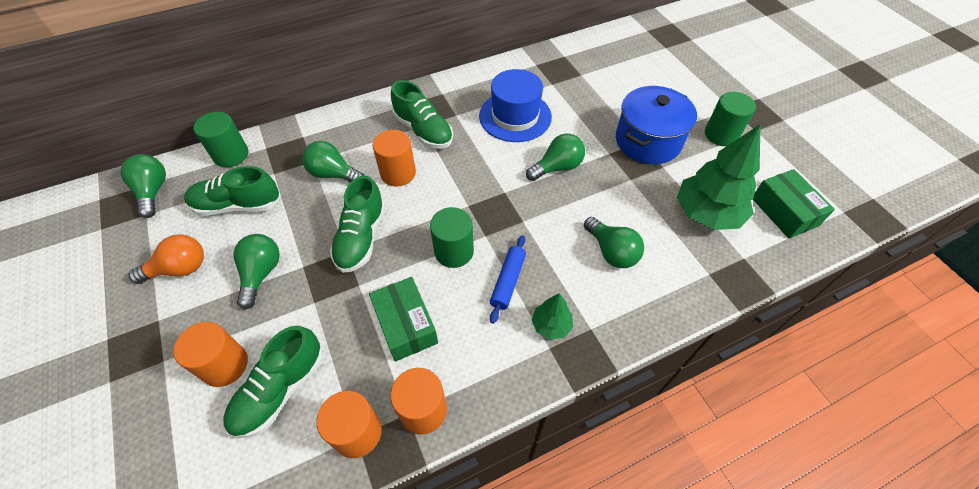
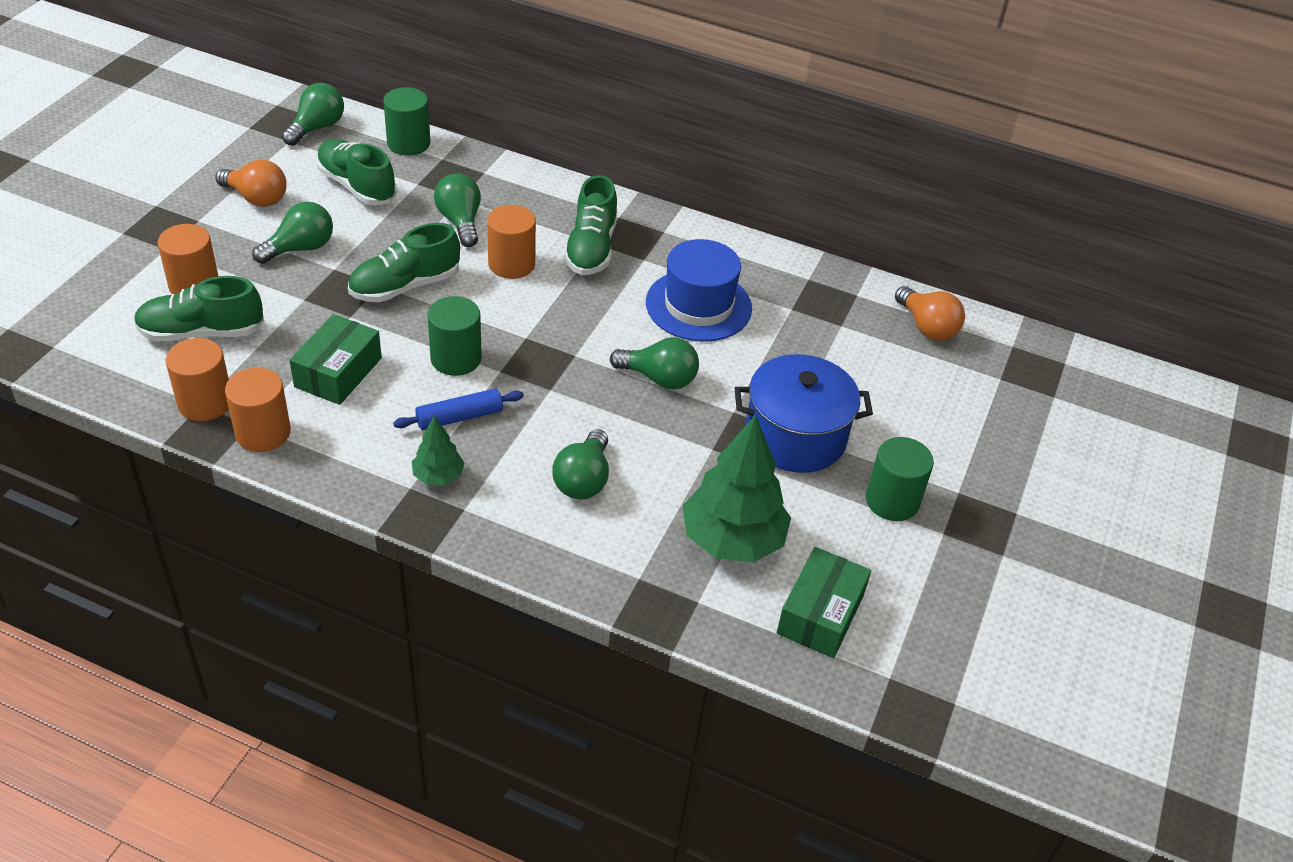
camera: 45 degrees right, 10 degrees down
(609, 48) = (927, 327): none -> orange light bulb

